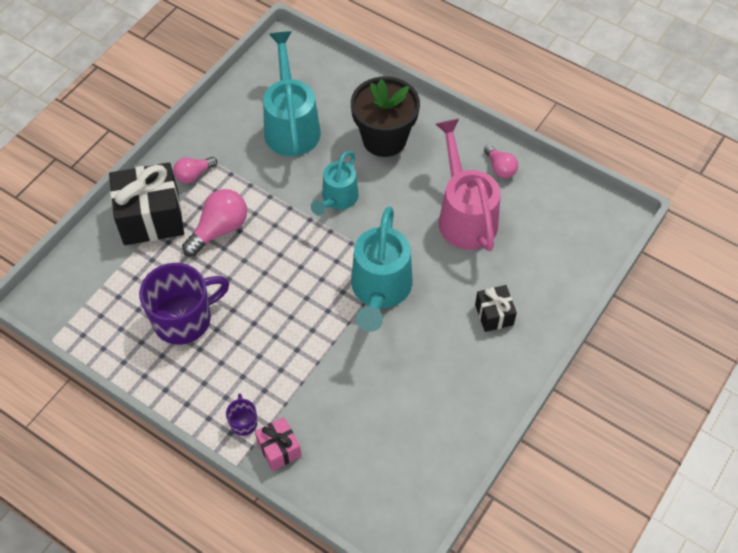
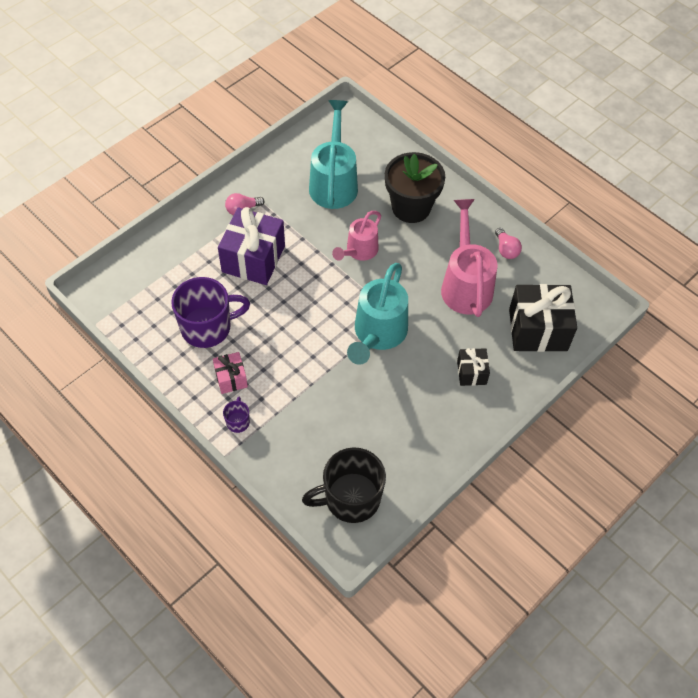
camera: 10 degrees right, 0 degrees up
(151, 217) = (199, 239): black gift -> black gift (538, 330)
(219, 229) = (253, 259): pink light bulb -> purple gift
(279, 449) = (262, 449): pink gift -> pink gift (231, 378)
(337, 199) = (359, 251): turquoise watering can -> pink watering can
(392, 486) = (350, 498): none -> black mug

